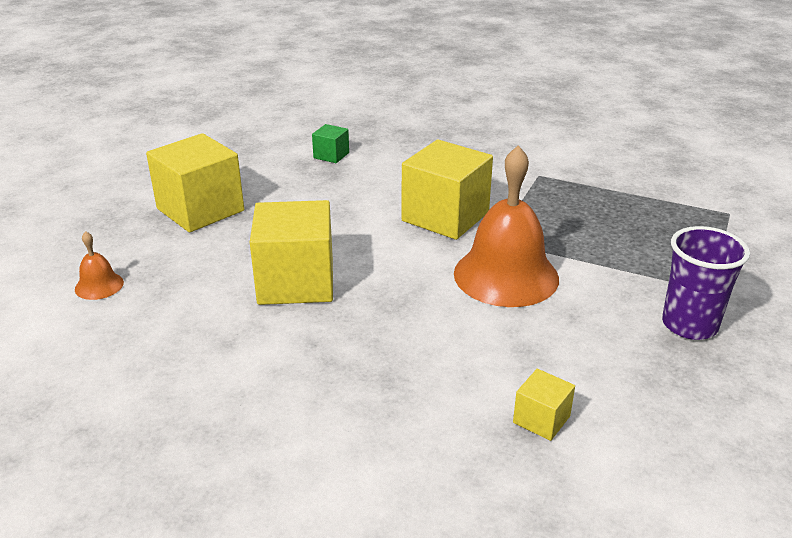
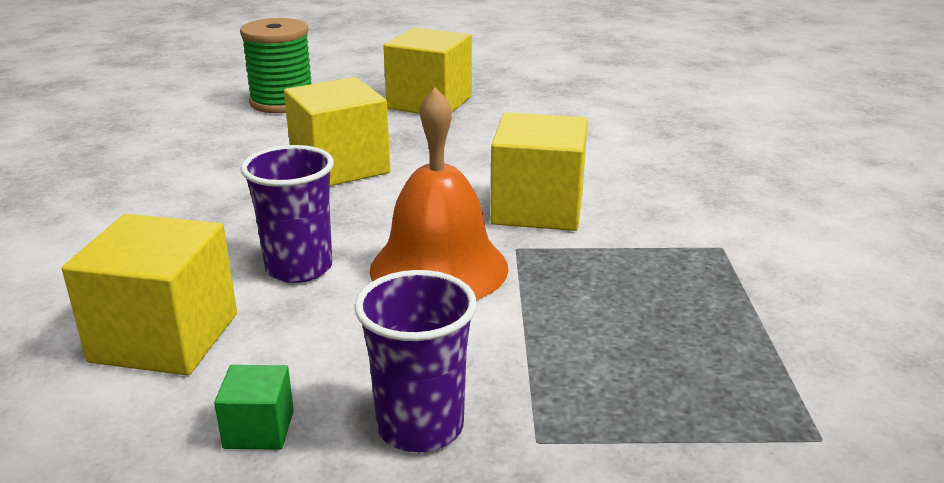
camera: 65 degrees right, 5 degrees down
(99, 285) = (282, 102): orange bell -> green spool
(331, 155) = (603, 125): green cube -> green cube (259, 429)
(468, 336) = (299, 268): none -> purple cup
(541, 419) = (165, 337): yellow cube -> yellow cube, size x2.13

